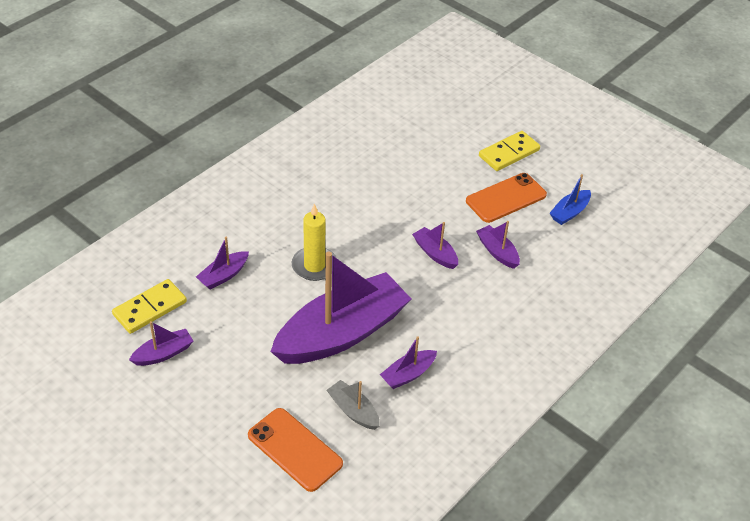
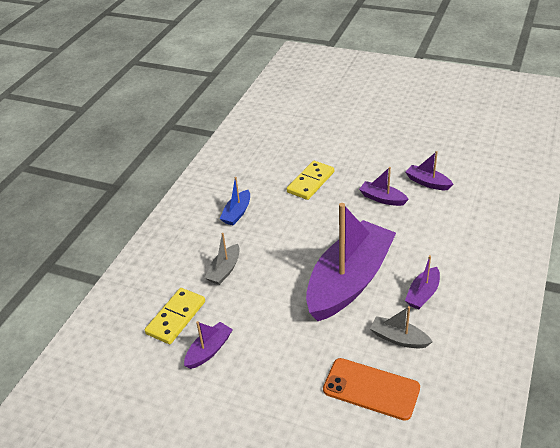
camera: 15 degrees left, 5 degrees down
(223, 275) = (224, 270): purple boat -> grey boat
(314, 266) = (294, 238): yellow candle -> none
(506, 198) = (407, 145): orange phone -> none
(509, 153) = (389, 115): yellow domino -> yellow domino (311, 182)
(569, 212) = (459, 140): blue boat -> blue boat (237, 213)

